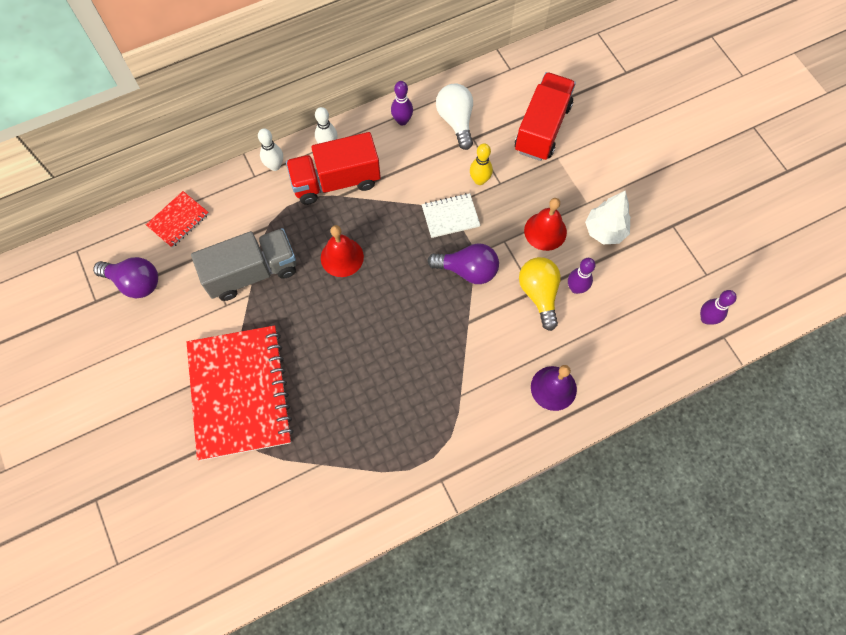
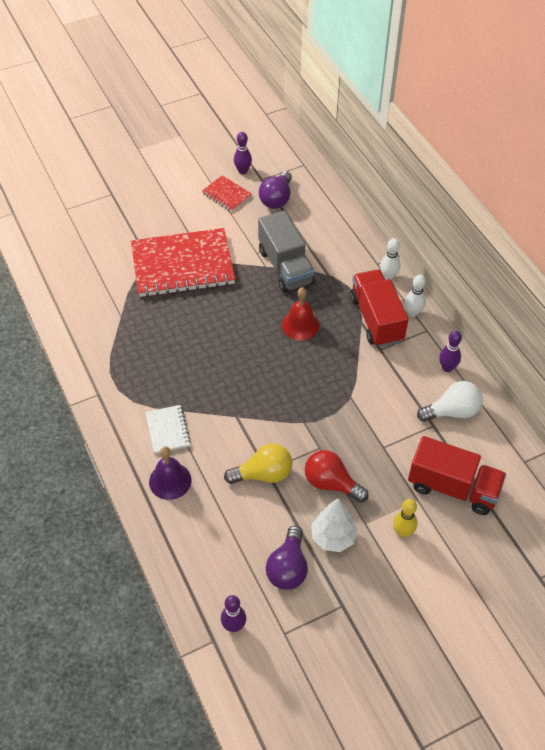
camera: 90 degrees right, 15 degrees down
(178, 220) = (332, 219): red notebook -> red notebook (226, 195)
(450, 216) = (344, 405): white notebook -> white notebook (167, 430)
(467, 270) = (288, 417): purple light bulb -> purple light bulb (288, 568)
(479, 180) = (385, 429): yellow bowling pin -> yellow bowling pin (402, 532)
(545, 231) = (331, 483): red bell -> red light bulb
(576, 288) = (269, 506): purple bowling pin -> purple bowling pin (243, 171)

